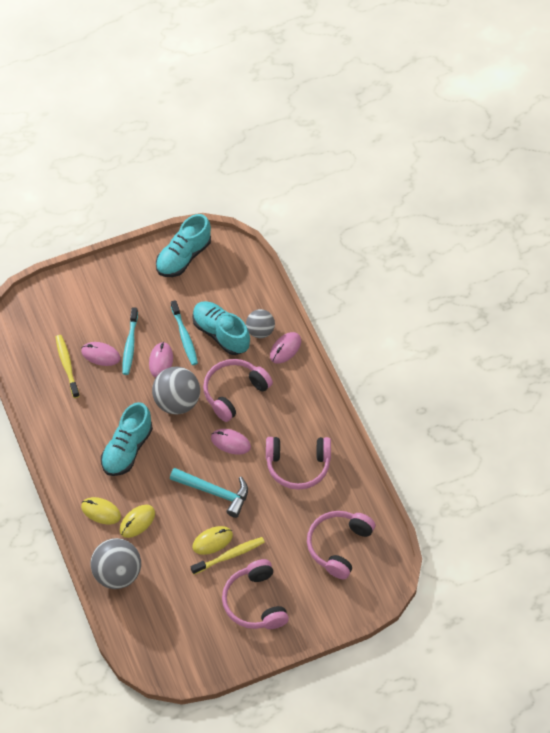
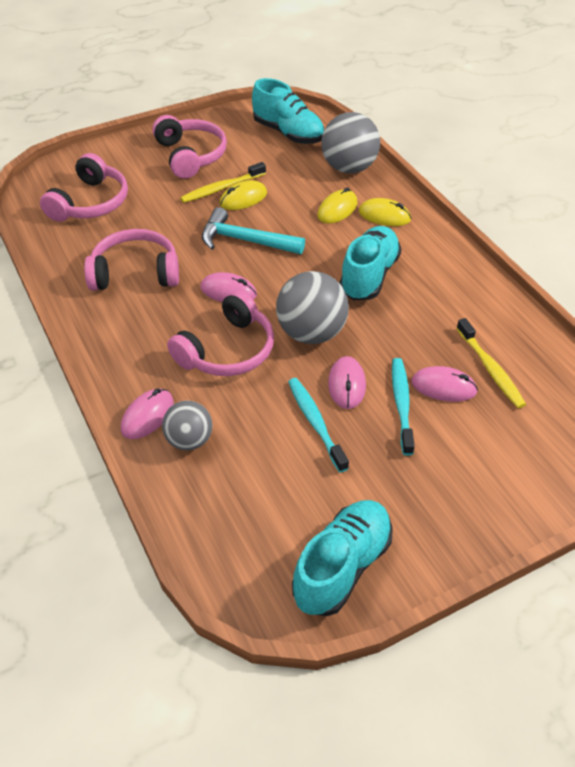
camera: 175 degrees right, 10 degrees down
(221, 334) = (255, 431): turquoise shoe -> turquoise shoe (288, 133)

